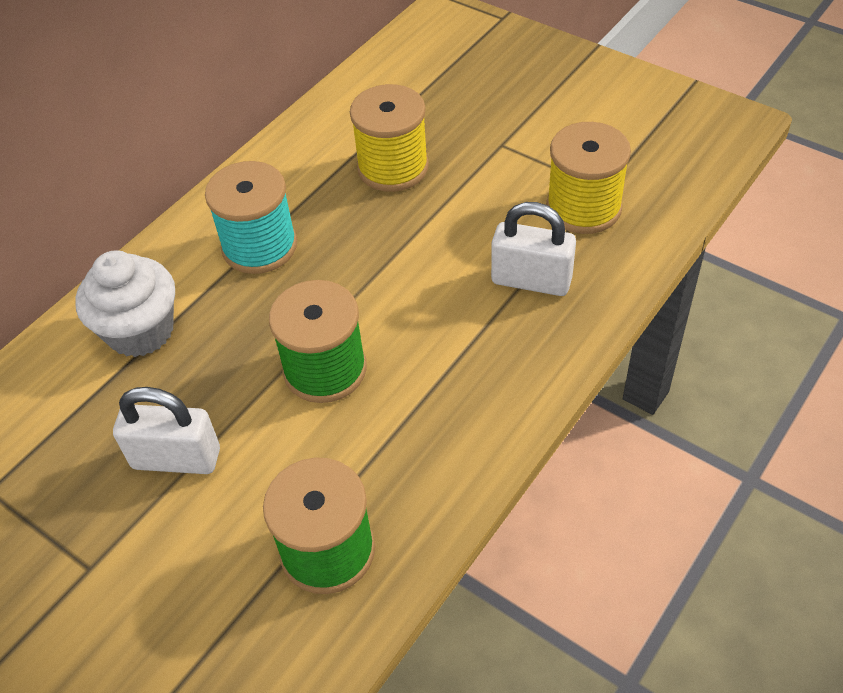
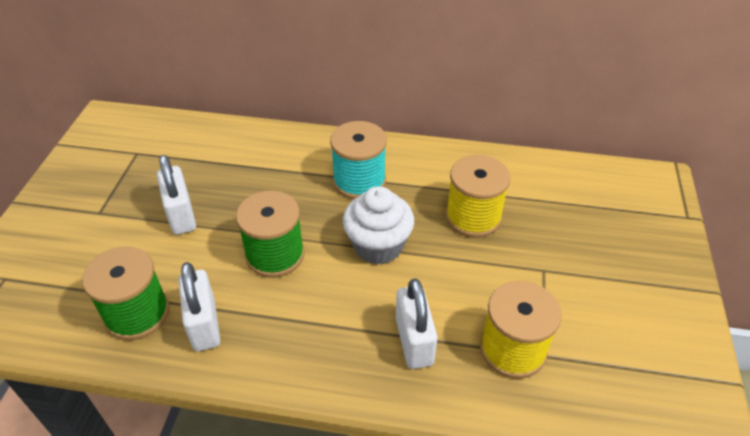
camera: 60 degrees right, 5 degrees down
(140, 331) = (266, 160): white cupcake -> white cupcake (378, 246)
(393, 475) = (204, 324): none -> white padlock

